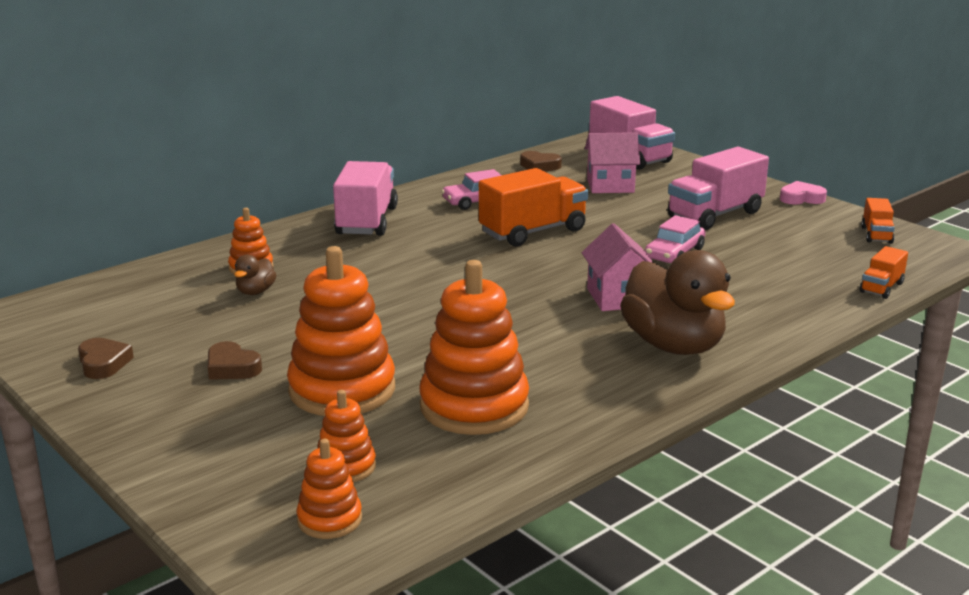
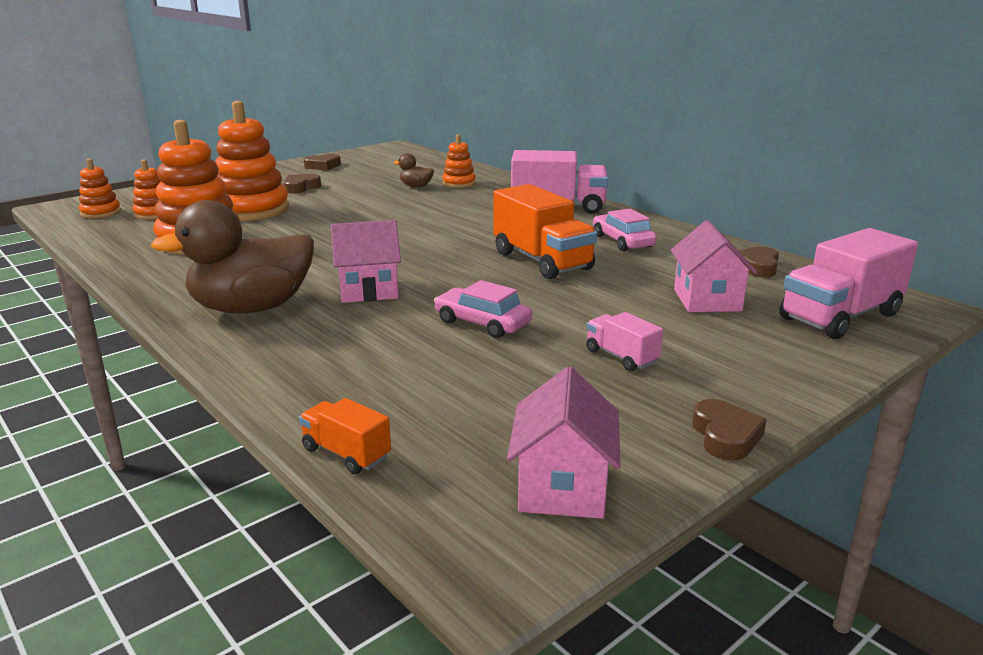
camera: 90 degrees right, 0 degrees up
(715, 215) = (621, 357): pink truck -> pink truck, size x0.51
(801, 198) = (725, 436): pink heart -> brown heart
(876, 235) = (562, 488): orange truck -> pink house

